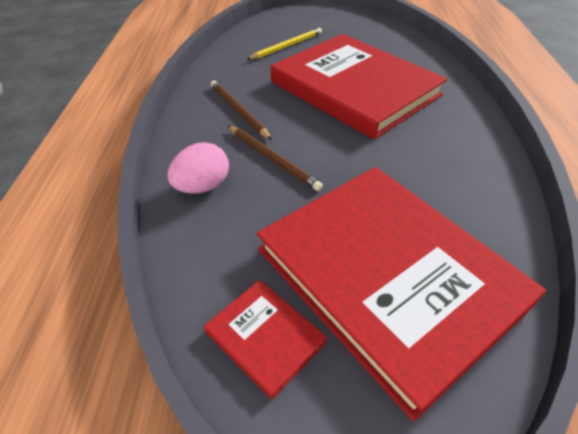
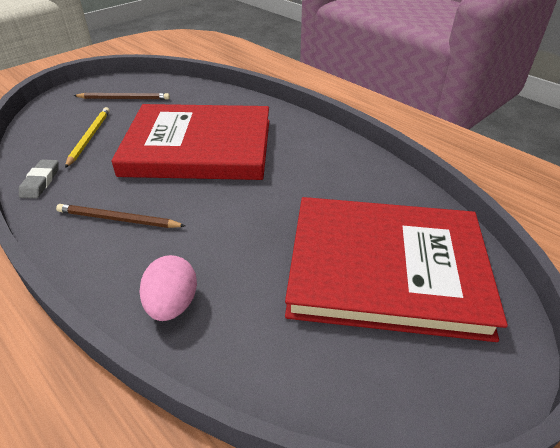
camera: 45 degrees left, 5 degrees down
(225, 62) = (41, 182): none -> grey eraser
(265, 337) = (369, 373): red book -> none
(273, 159) = (204, 241): brown pencil -> brown pencil (124, 98)

